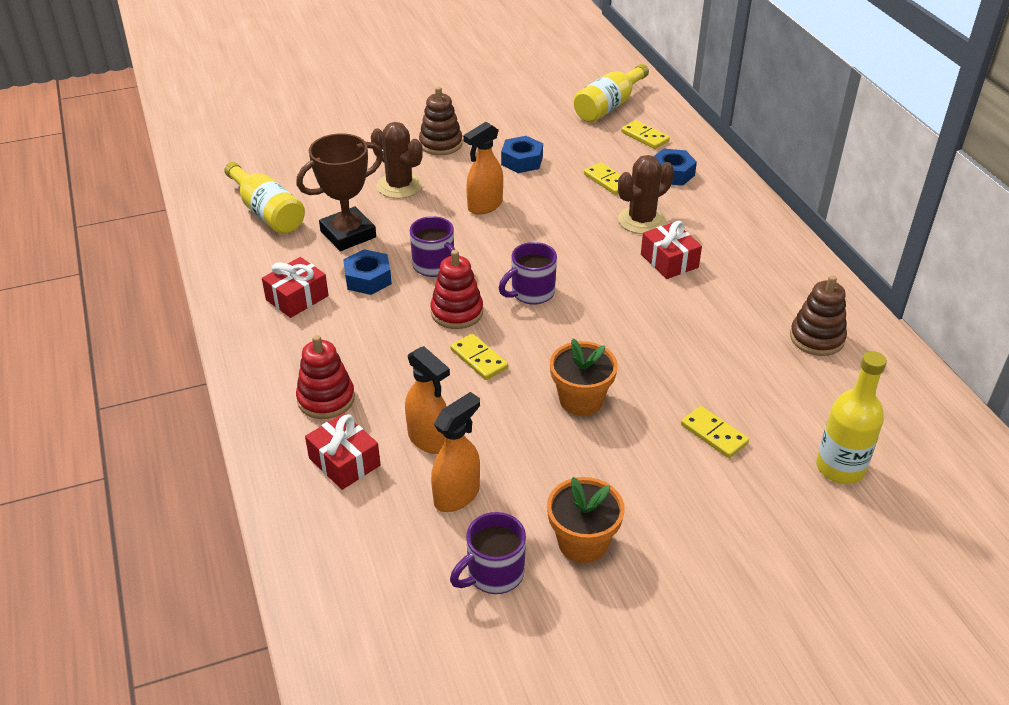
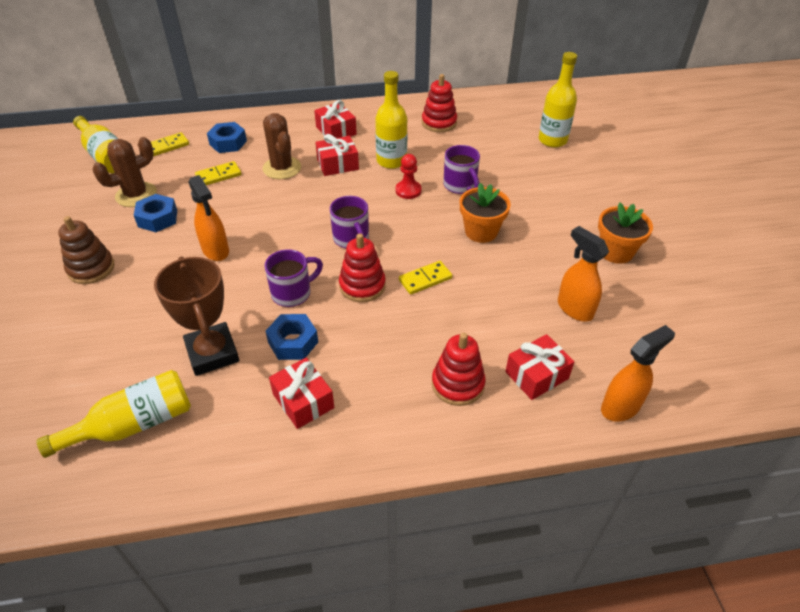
camera: 80 degrees left, 5 degrees up
(399, 186) = (148, 306): brown cactus -> brown cactus (136, 195)
(429, 440) = (515, 319): orange spray bottle -> orange spray bottle (621, 407)
(493, 574) = (647, 298): purple mug -> purple mug (460, 186)
(640, 326) = (408, 190): none -> red pawn
(698, 304) = (391, 161): none -> yellow bottle
(714, 434) = (521, 180): yellow domino -> none
(742, 248) = (336, 131): none -> red gift
(816, 338) = (439, 123): brown stacking toy -> red stacking toy

